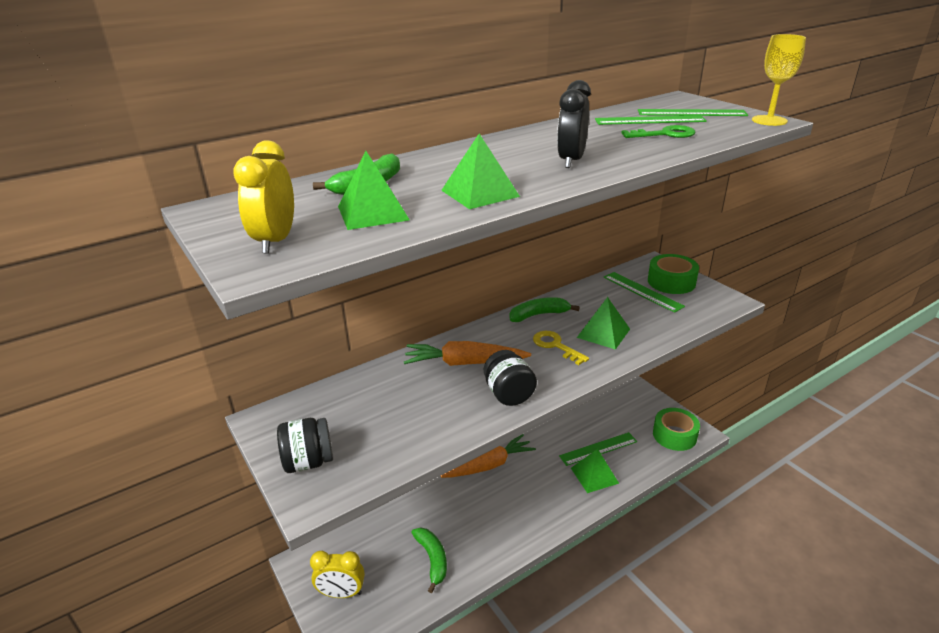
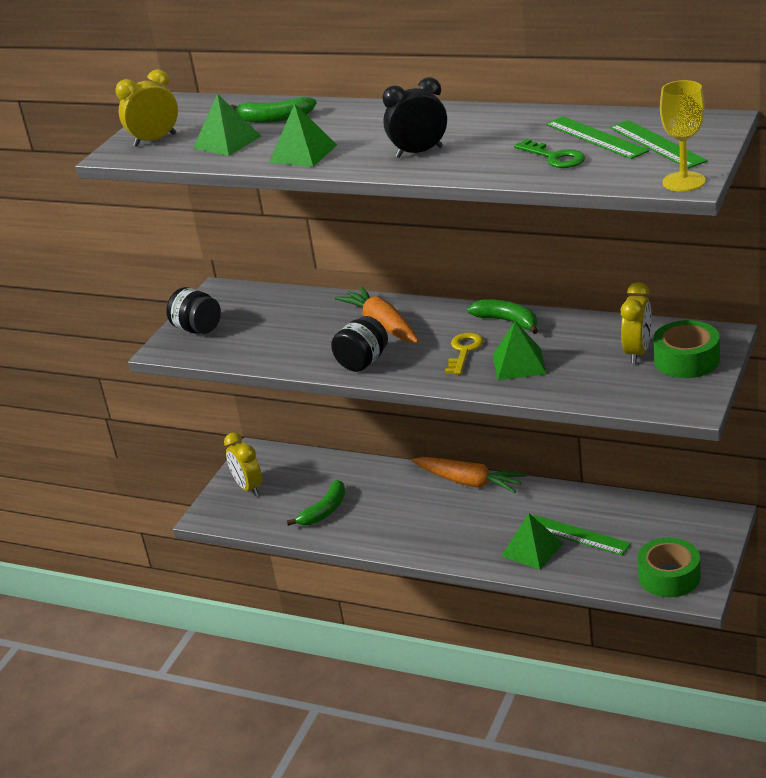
camera: 60 degrees right, 0 degrees up
(642, 291) = (637, 352): green ruler -> yellow clock

